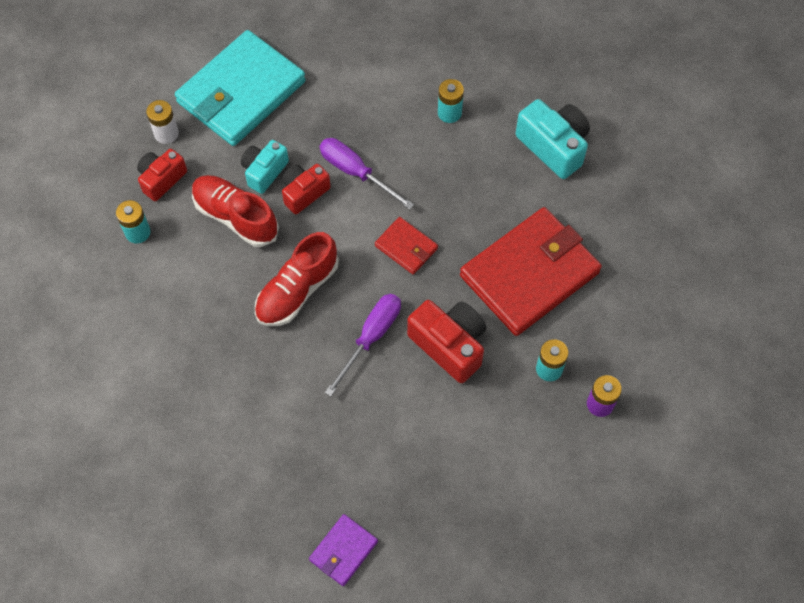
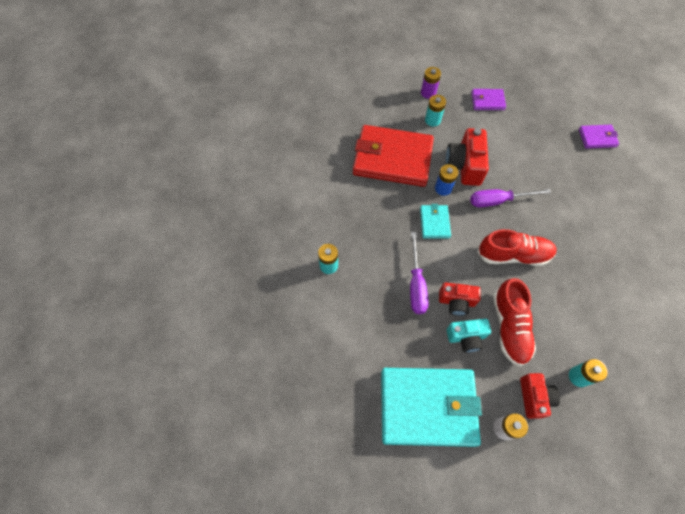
camera: 130 degrees left, 0 degrees up
(162, 179) = (534, 397): red camera -> red camera turned 90 degrees counterclockwise
(406, 247) = (434, 222): red wallet -> turquoise wallet
(440, 293) = (443, 188): none -> blue battery
(522, 468) = (487, 101): none -> purple wallet
(553, 146) = (304, 198): turquoise camera -> none

